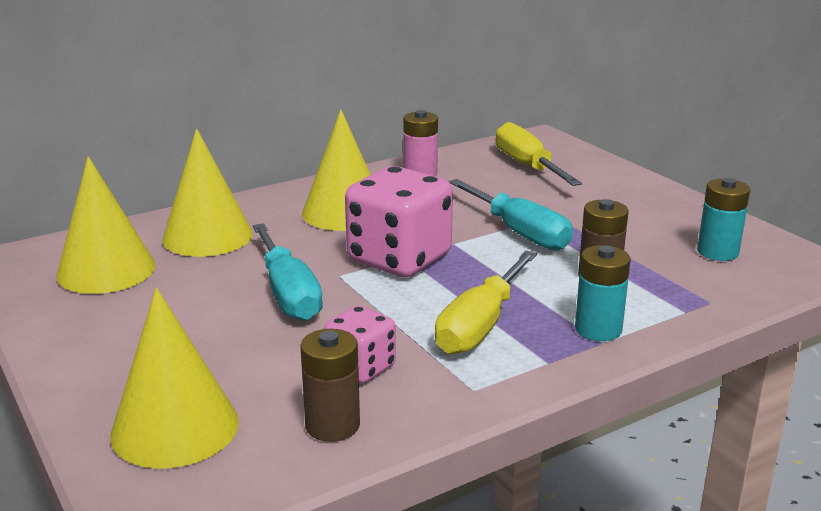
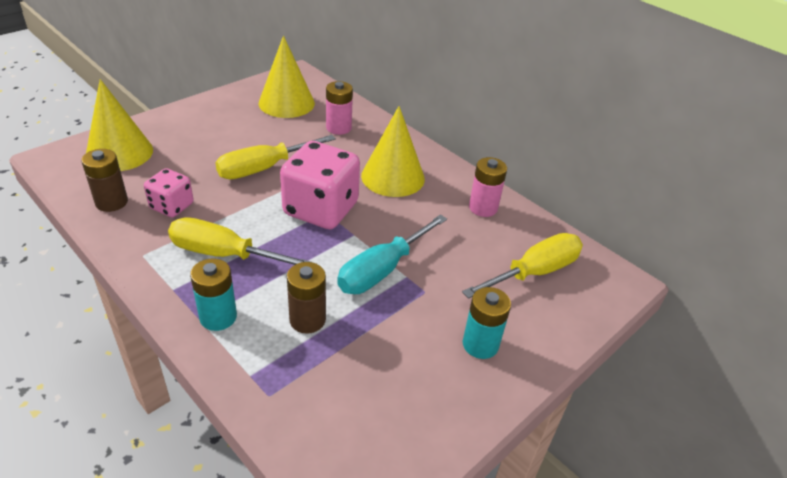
camera: 75 degrees right, 15 degrees up
(207, 236) = (338, 128): yellow cone -> pink battery
(288, 293) = (264, 168): turquoise screwdriver -> yellow screwdriver
(717, 252) = (373, 412): turquoise battery -> turquoise battery (480, 344)

